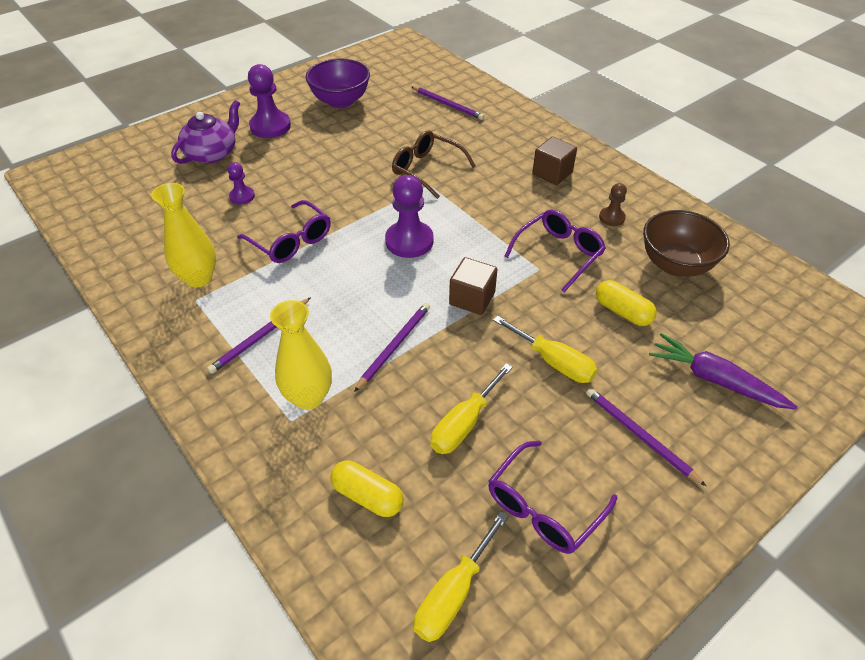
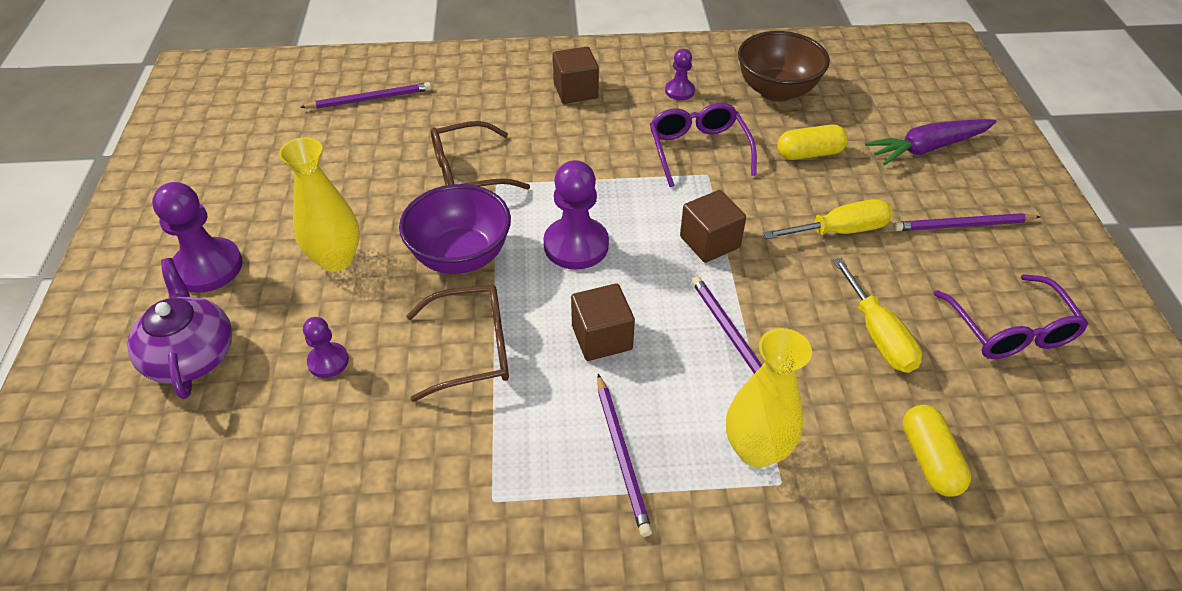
camera: 55 degrees left, 0 degrees up
(199, 278) = (452, 479): yellow vase -> yellow vase (336, 259)
(290, 241) = (471, 349): purple glasses -> brown glasses
(340, 101) = (243, 178): purple bowl -> purple bowl (461, 256)
(343, 287) = (602, 337): none -> brown cube
(367, 496) = (929, 459): yellow capsule -> yellow capsule turned 75 degrees counterclockwise
(453, 594) = (1079, 446): yellow screwdriver -> none
(611, 217) = (679, 91): brown pawn -> purple pawn

